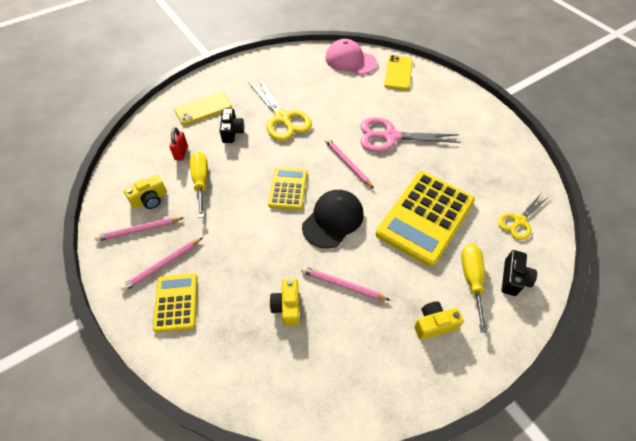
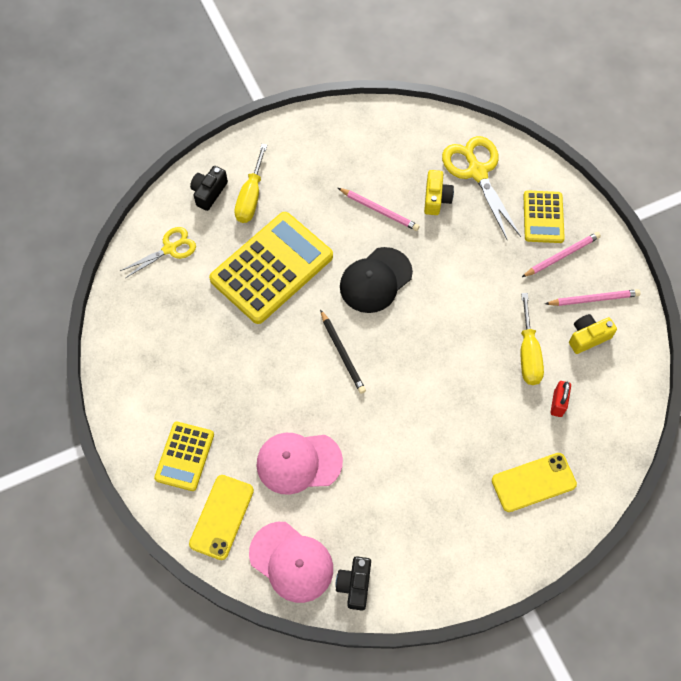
camera: 170 degrees left, 10 degrees up
(232, 132) = (490, 430): black camera -> black camera (355, 585)
(282, 118) = (418, 445): yellow scissors -> yellow scissors (477, 172)
(288, 189) = (422, 328): yellow calculator -> yellow calculator (184, 456)
(347, 164) = (342, 353): pink pencil -> black pencil
(360, 101) = (298, 462): none -> pink cap
(390, 136) = (275, 389): pink scissors -> none
(434, 324) = (302, 165): yellow camera -> none

